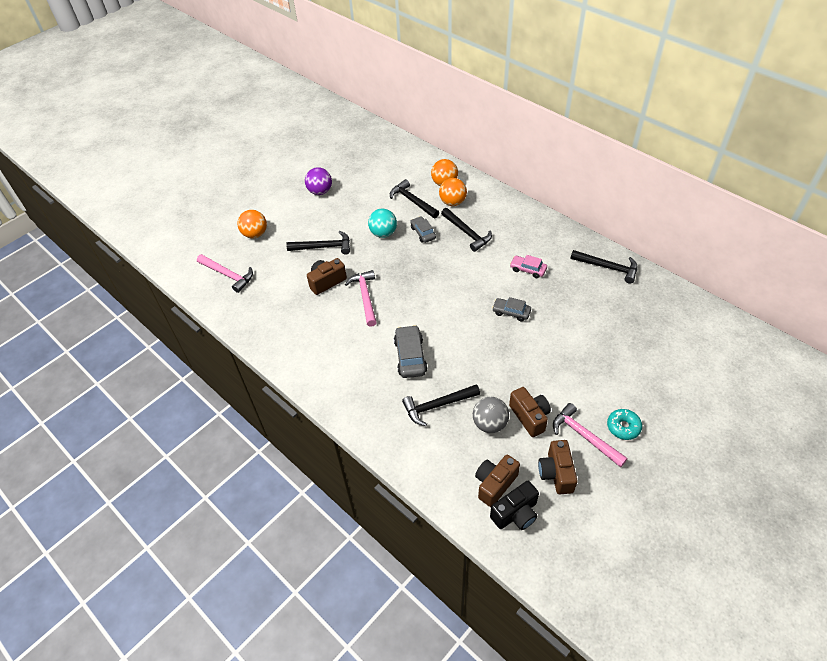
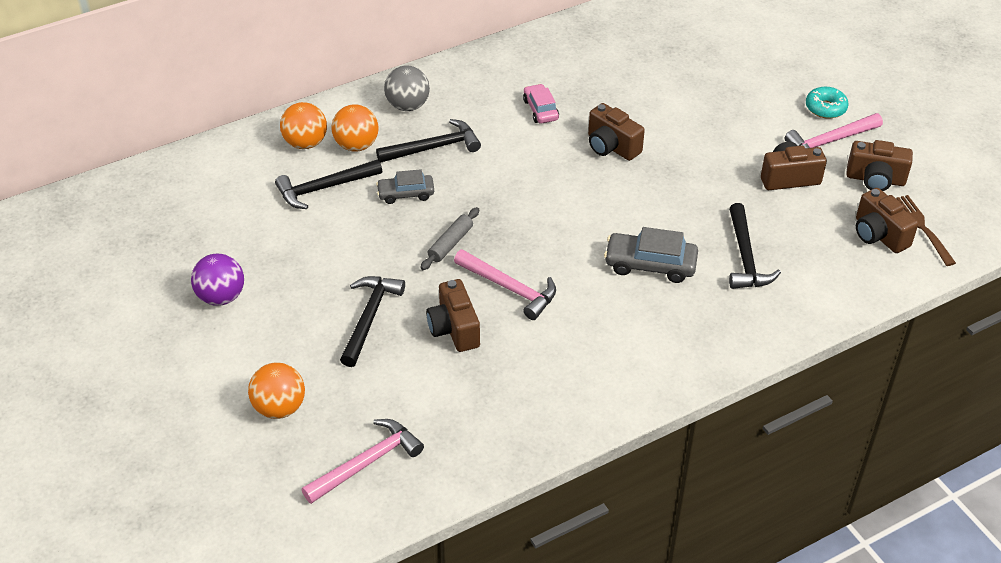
camera: 75 degrees left, 5 degrees down
(365, 296) = (510, 289): pink hammer -> pink hammer turned 150 degrees counterclockwise
(383, 233) = (380, 238): turquoise ball -> none
(391, 262) = (450, 244): none -> grey rolling pin
(489, 424) = (789, 216): grey ball -> grey ball (408, 106)
(511, 312) = (611, 146): grey car -> brown camera
(515, 513) = (922, 228): black camera -> brown fork
(528, 269) = (540, 110): pink car -> pink car turned 120 degrees clockwise
(608, 268) = (573, 40): black hammer -> none

